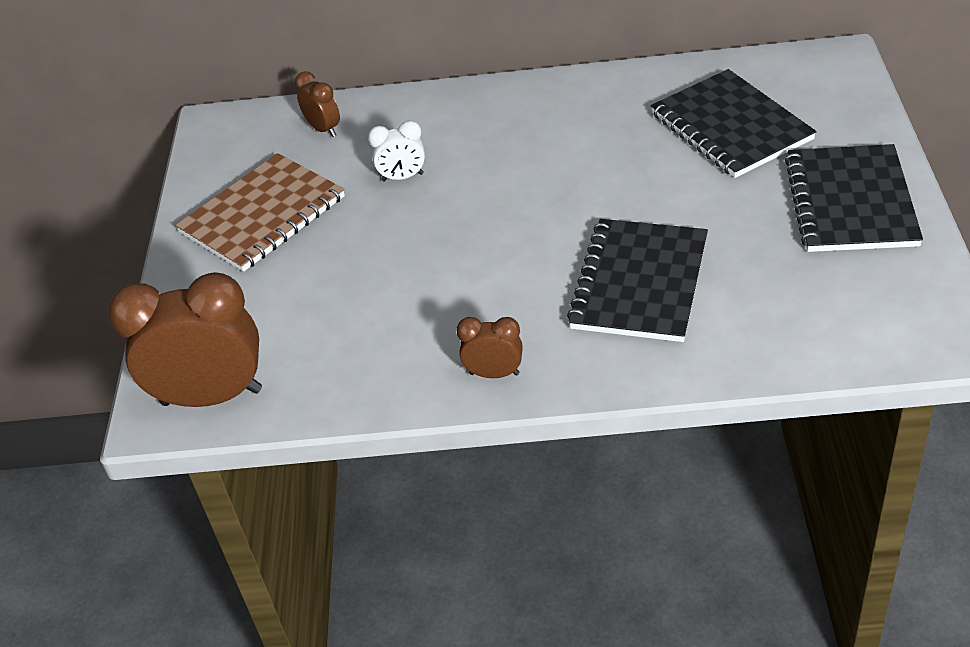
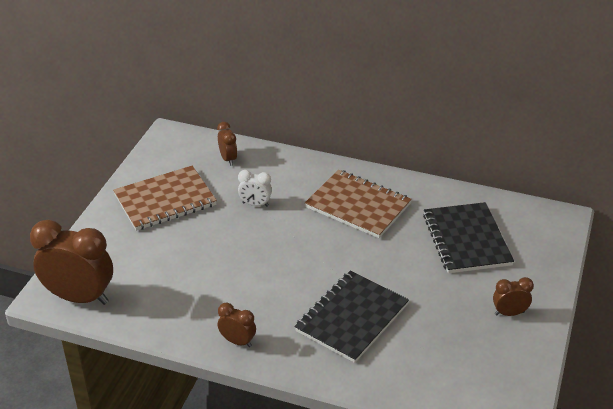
camera: 15 degrees right, 5 degrees down
(552, 131) = (358, 206): none -> brown notebook
(851, 201) = (509, 313): black notebook -> brown clock

